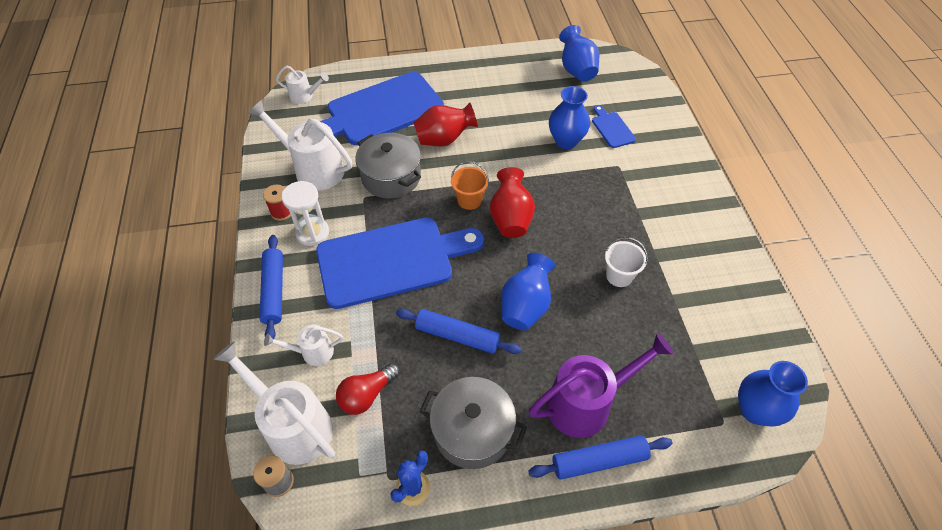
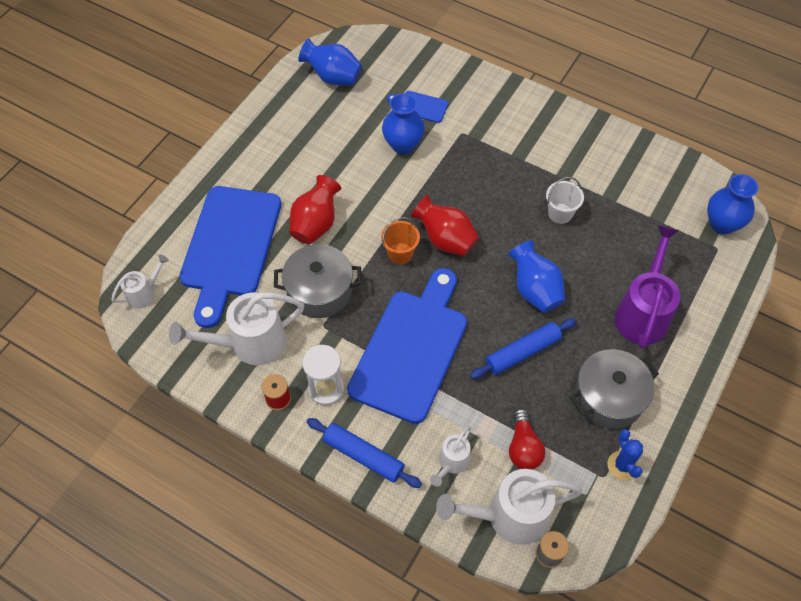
camera: 50 degrees left, 5 degrees up
(599, 461) = (689, 338): blue rolling pin -> none

